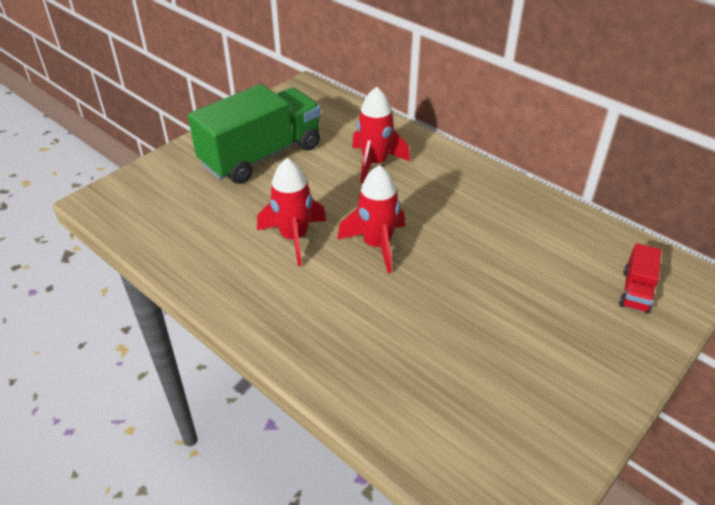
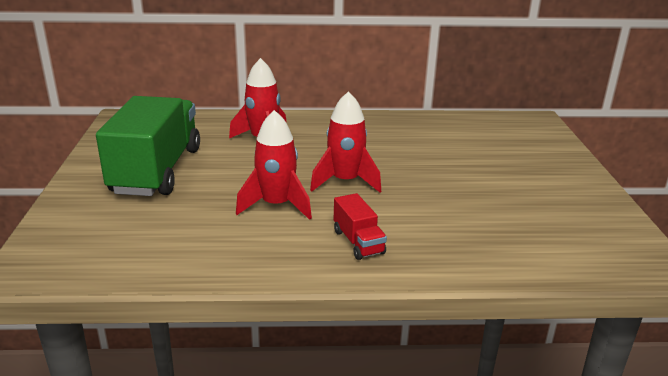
camera: 45 degrees left, 15 degrees down
(635, 291) = (522, 136): red truck -> red truck (358, 242)

